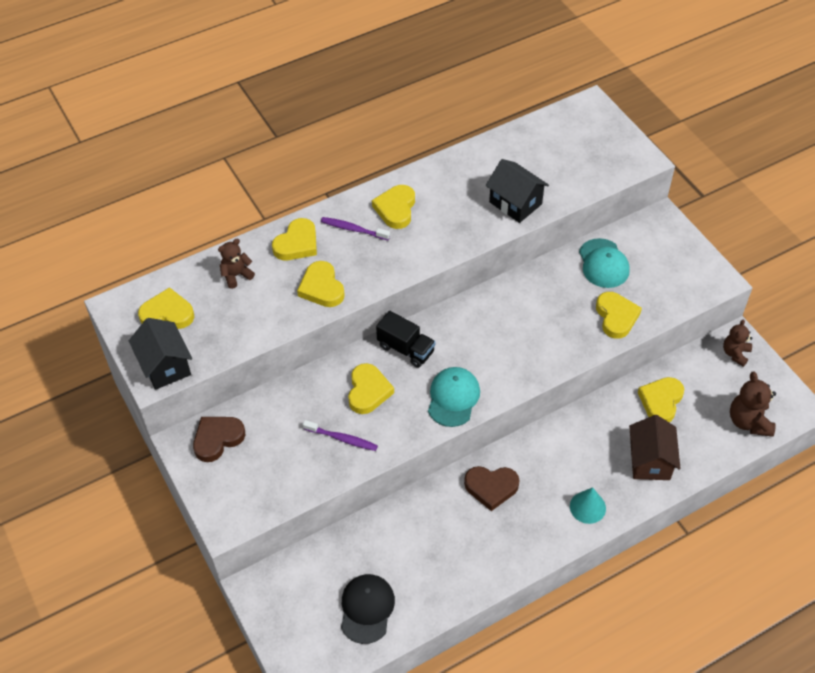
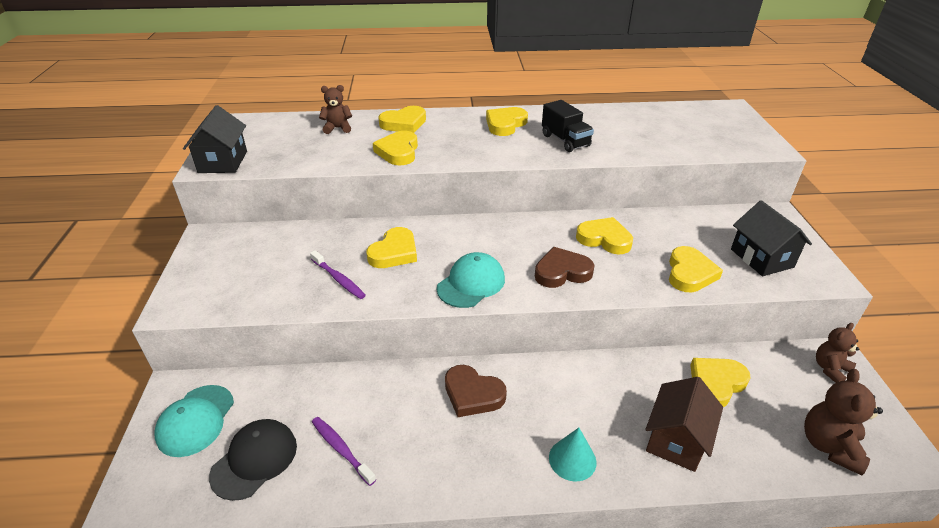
camera: 25 degrees right, 15 degrees down
(167, 314) = (262, 134): yellow heart -> yellow heart (604, 239)
(217, 439) = (235, 243): brown heart -> brown heart (562, 272)
(353, 229) = (458, 127): purple toothbrush -> purple toothbrush (341, 449)
(406, 349) = (454, 233): black truck -> black truck (565, 140)
(515, 203) = (620, 145): black house -> black house (761, 258)
(603, 263) = (695, 229): turquoise cap -> turquoise cap (196, 420)

